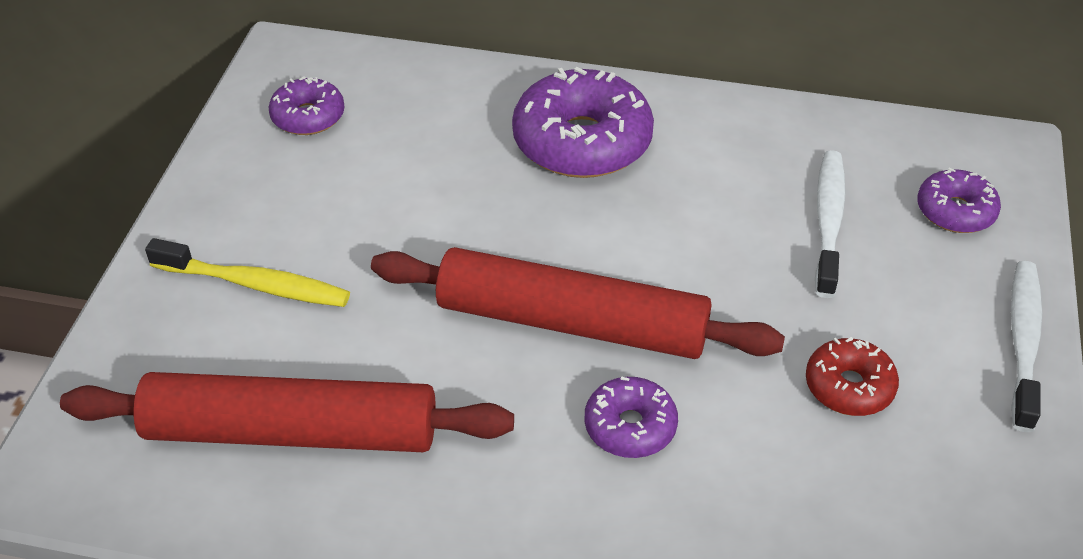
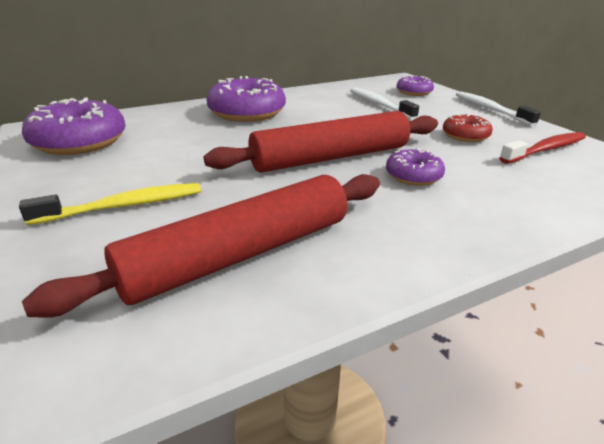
camera: 40 degrees left, 15 degrees down
(308, 116) = (79, 142): purple donut -> purple donut, size x1.84
(932, 496) = (545, 150): none -> red toothbrush

